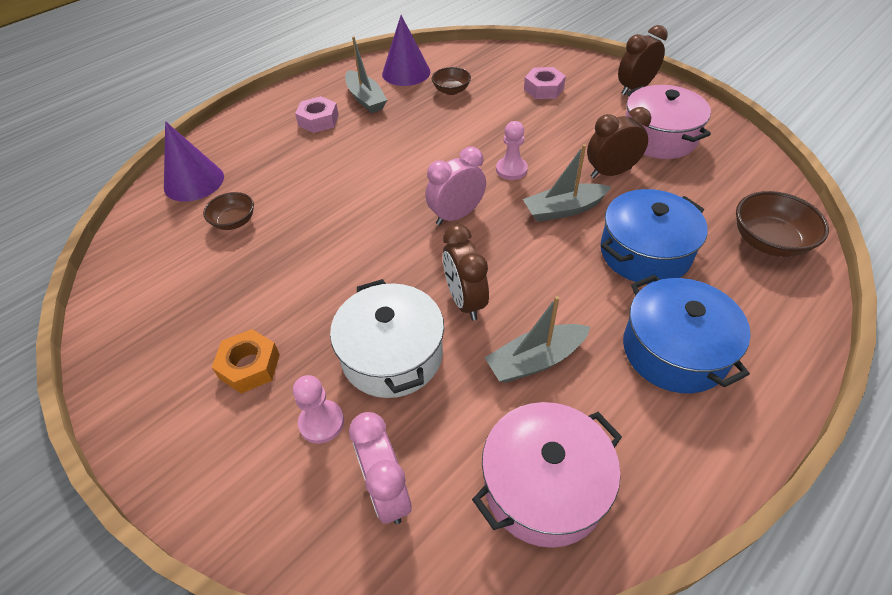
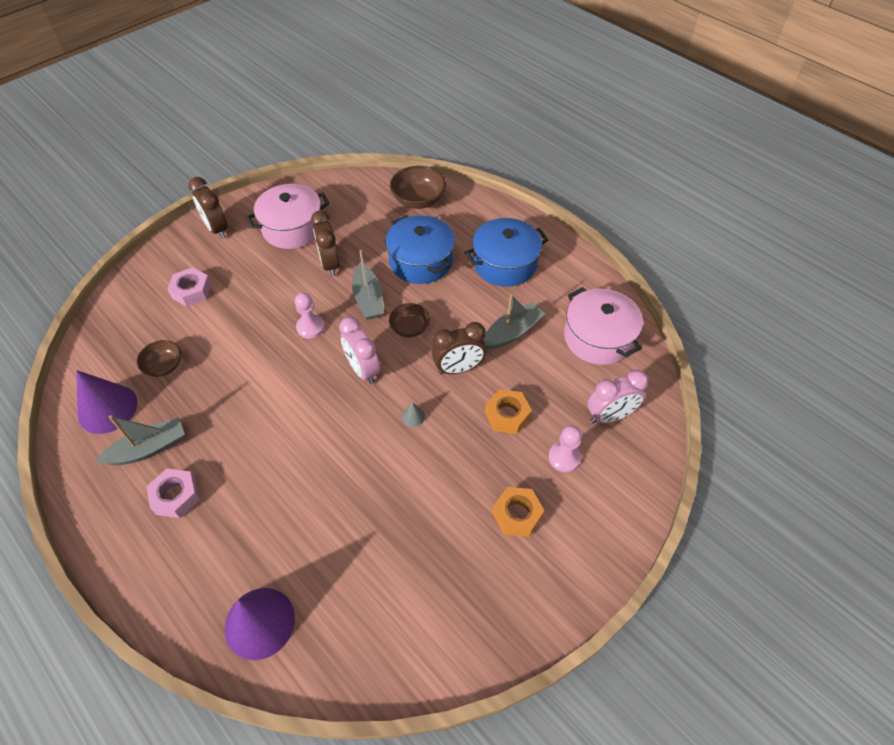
camera: 90 degrees left, 5 degrees up
(234, 222) = (339, 561): brown bowl -> brown bowl (409, 328)
(392, 262) = (413, 416): none -> grey cone
(392, 355) = (507, 415): white pot -> orange nut
(535, 360) = (512, 332): grey boat -> grey boat turned 105 degrees counterclockwise

